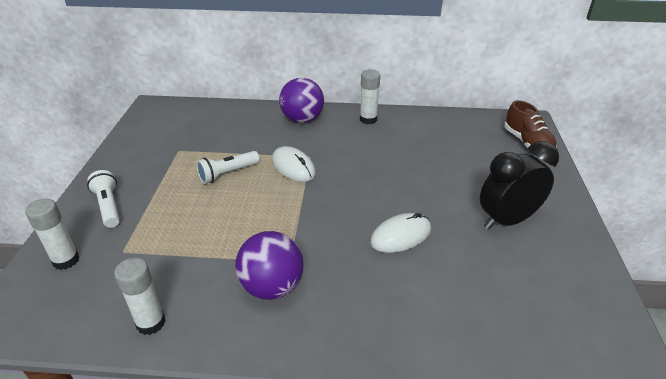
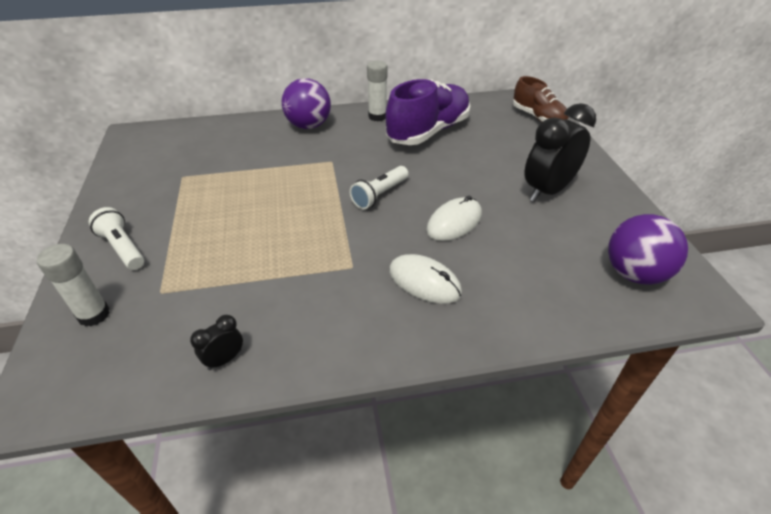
camera: 15 degrees left, 5 degrees up
(151, 323) = (225, 359): white glue stick -> black clock
(227, 173) = (249, 191): white flashlight -> white flashlight (379, 195)
(272, 287) = (344, 296): purple ball -> purple ball (634, 273)
(293, 167) = (318, 174): white mouse -> white mouse (424, 281)
(410, 141) = (428, 132): none -> purple shoe

